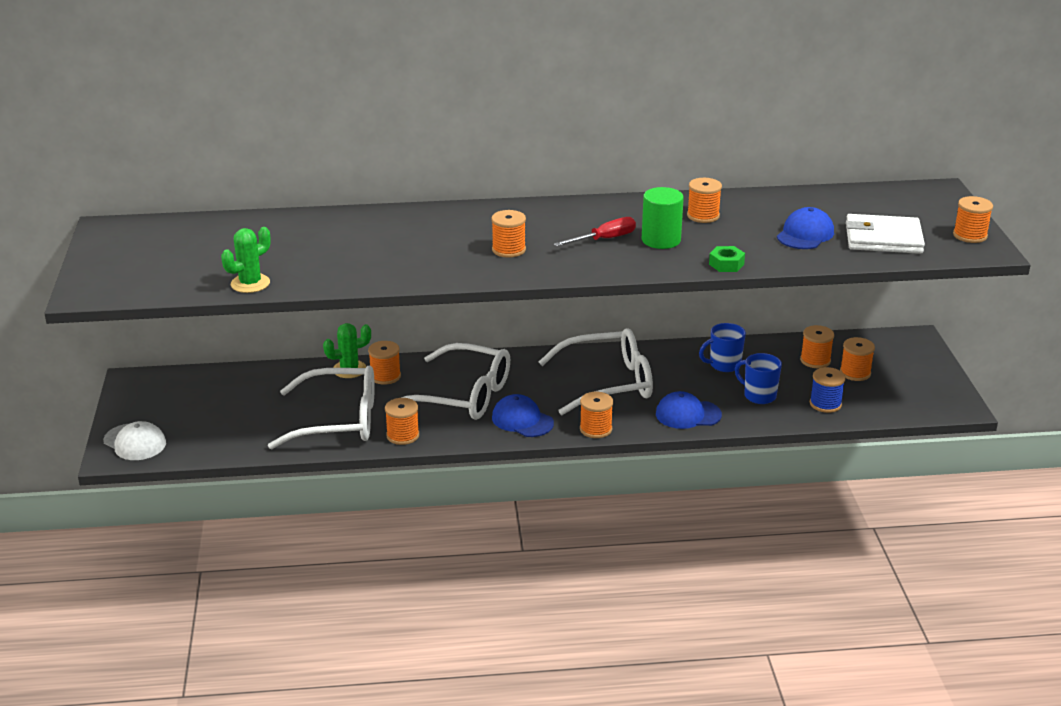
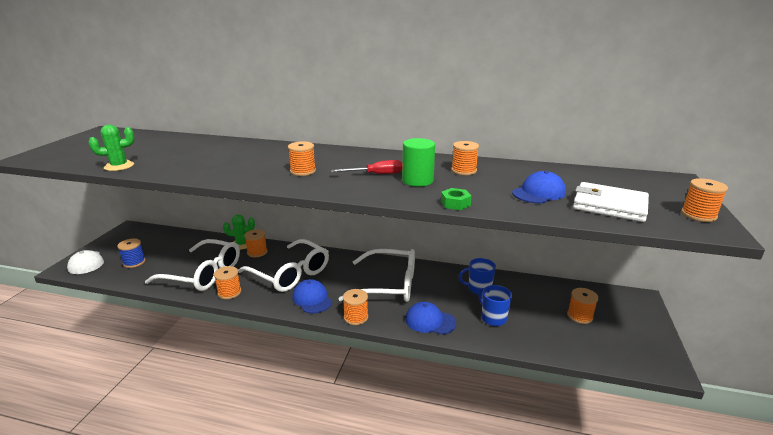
camera: 20 degrees right, 5 degrees down
(815, 360) = (550, 299): orange spool -> none
(825, 404) = (544, 337): blue spool -> blue spool (134, 262)

